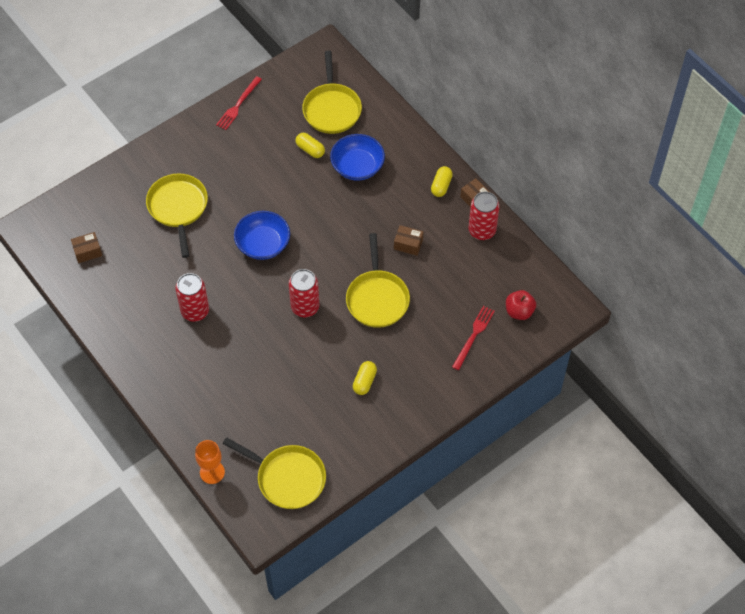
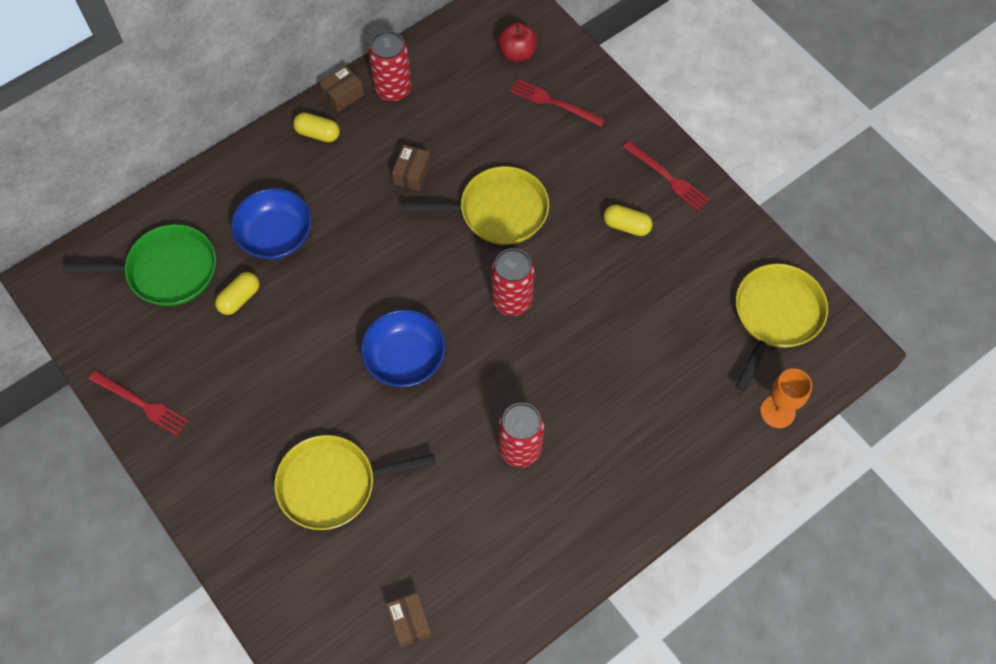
camera: 90 degrees left, 5 degrees up
(332, 109) = (167, 270): yellow pan -> green pan
(407, 411) = (667, 177): none -> red fork

